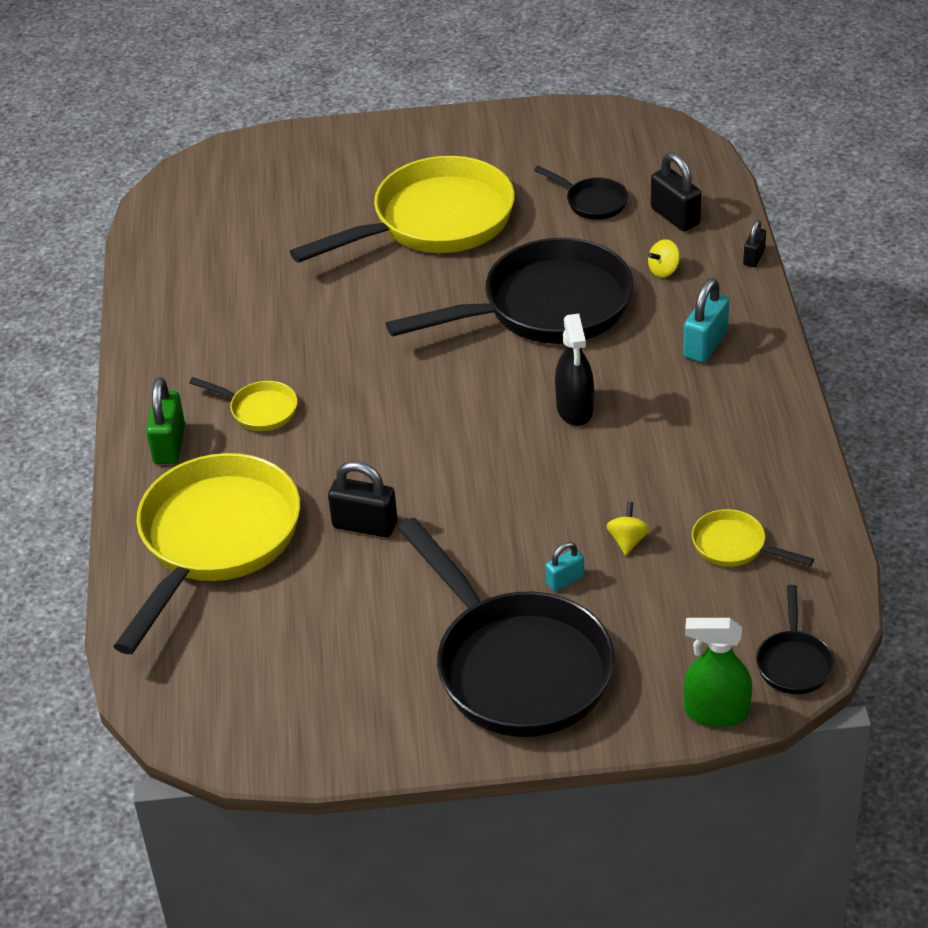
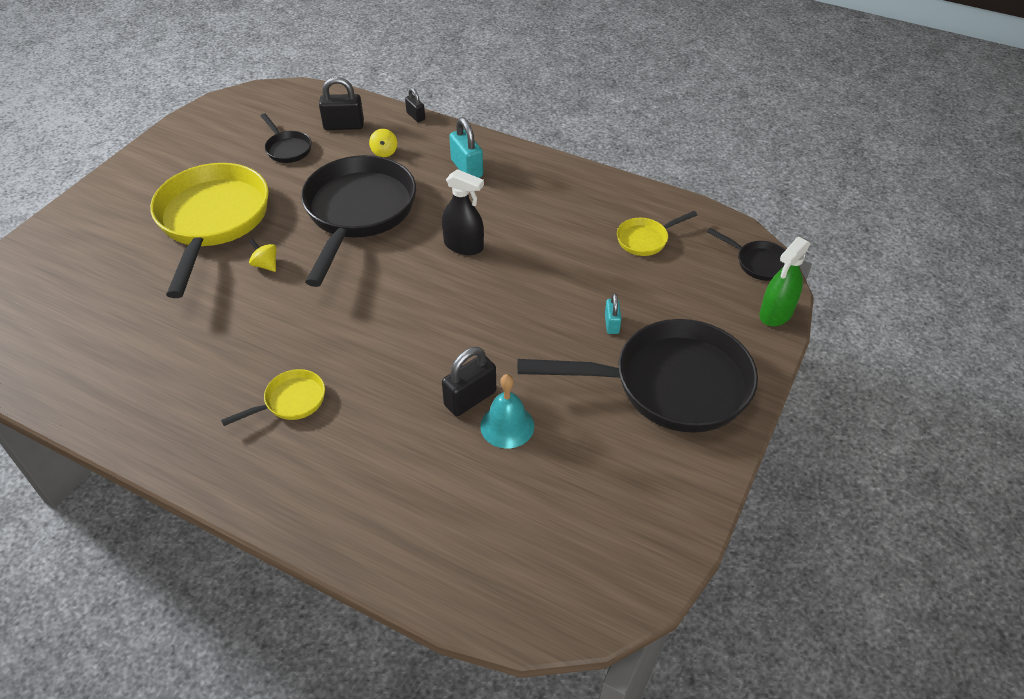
camera: 60 degrees left, 5 degrees up
(169, 445) = (268, 475): green padlock -> none
(214, 541) = (403, 496): yellow pan -> none
(353, 568) = (507, 426): none -> turquoise bell
(592, 202) = (287, 149): black pan -> black pan turned 75 degrees clockwise
(628, 540) = (601, 280): yellow spinning top -> yellow spinning top (265, 265)

